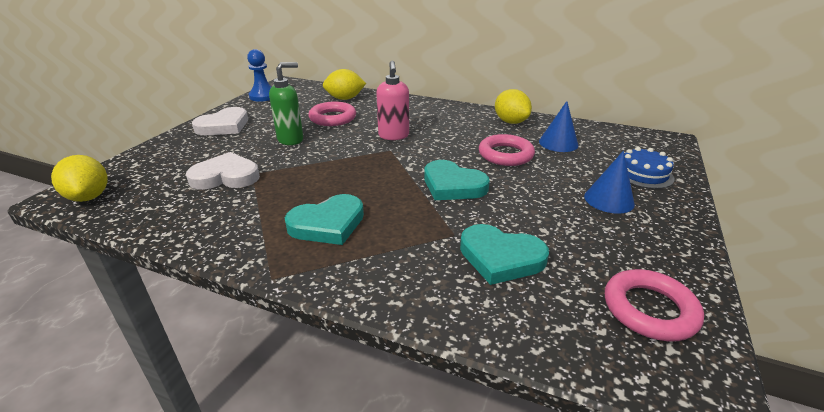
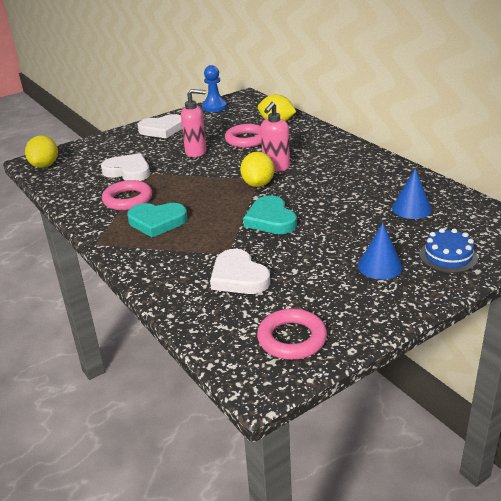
camera: 35 degrees right, 0 degrees up
(291, 139) = (196, 152): green soap dispenser -> pink soap dispenser
(500, 257) = (238, 277): turquoise heart -> white heart
(505, 154) = (347, 206): pink ring -> pink ring (128, 199)
(510, 122) = (396, 177): yellow lemon -> yellow lemon (258, 184)

